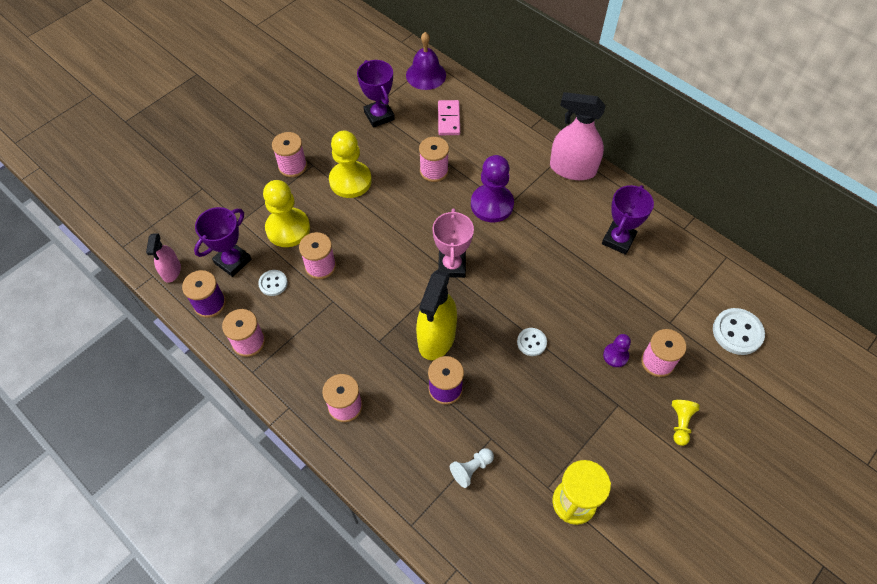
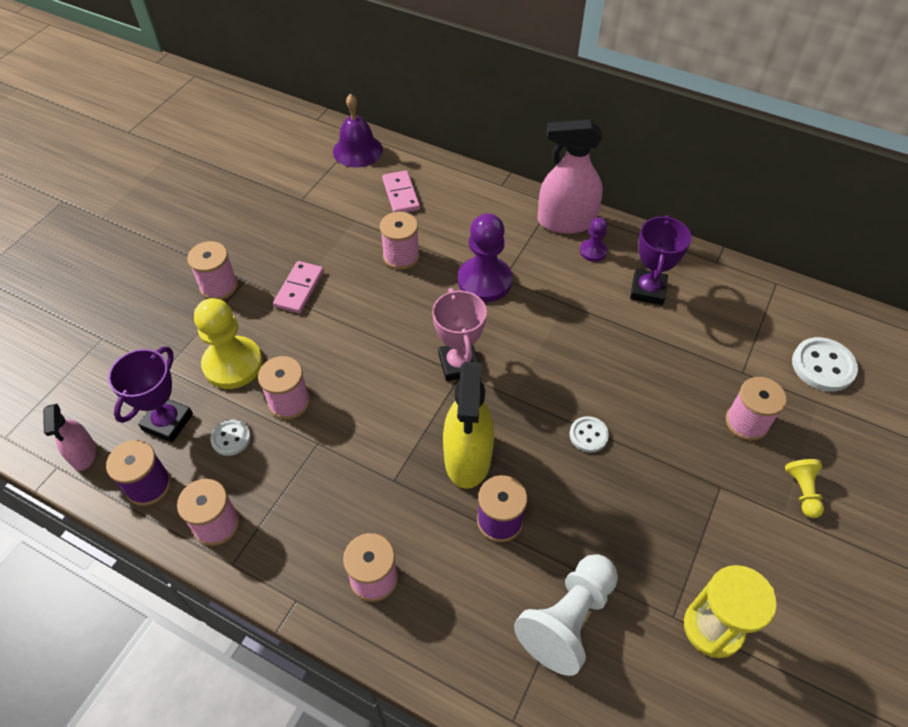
camera: 15 degrees left, 5 degrees down
(350, 181) = (299, 289): yellow pawn -> pink domino
(379, 116) = (314, 206): purple trophy -> none
(471, 469) = (568, 619): white pawn -> white pawn, size x1.93
(615, 355) = (695, 427): purple pawn -> purple pawn (593, 251)

